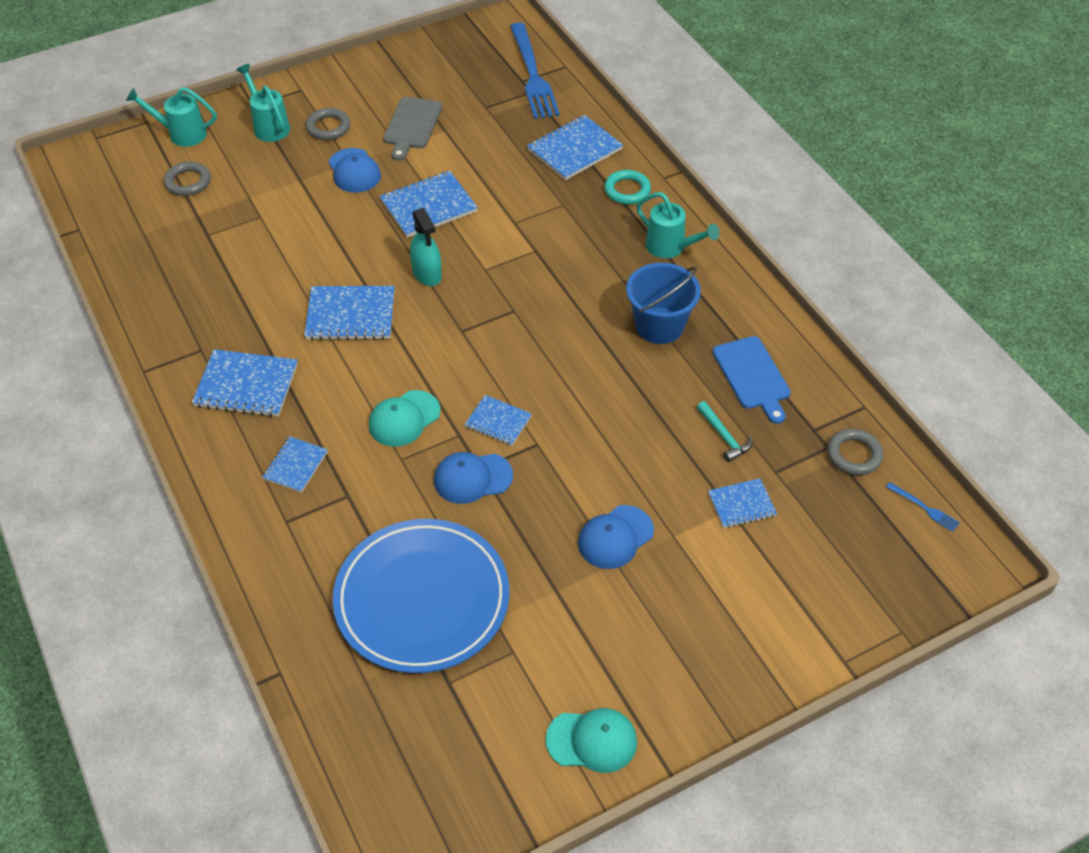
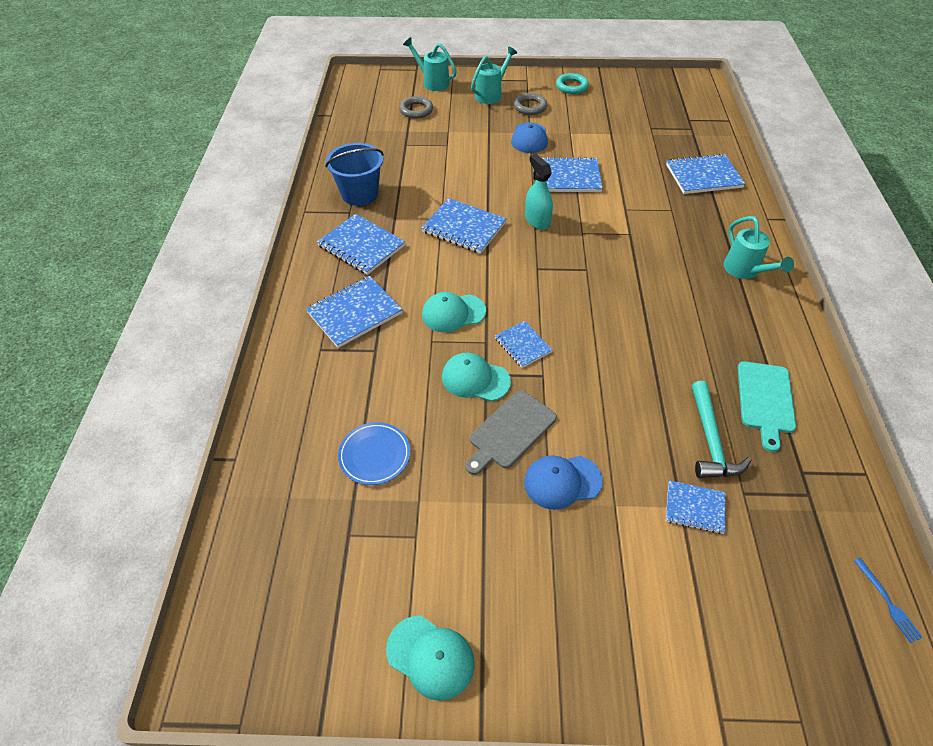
camera: 30 degrees right, 0 degrees up
(269, 126) = (491, 94): turquoise watering can -> turquoise watering can turned 45 degrees clockwise
(295, 465) = (354, 313): blue notebook -> blue notebook, size x1.68
(412, 126) = (589, 123): grey cutting board -> grey cutting board (510, 431)
(422, 599) = (374, 455): blue plate -> blue plate, size x0.46
(427, 273) = (537, 220): turquoise spray bottle -> turquoise spray bottle turned 150 degrees clockwise
(472, 478) = (475, 379): blue cap -> turquoise cap
(532, 74) = (700, 118): blue fork -> none
(627, 190) = (730, 217): turquoise ring -> turquoise ring (571, 86)
(659, 325) = (701, 326): blue bucket -> blue bucket (360, 194)
(724, 436) = (710, 440): turquoise hammer -> turquoise hammer, size x1.55
(752, 376) = (765, 400): blue cutting board -> turquoise cutting board
(854, 455) = (833, 514): grey ring -> none

